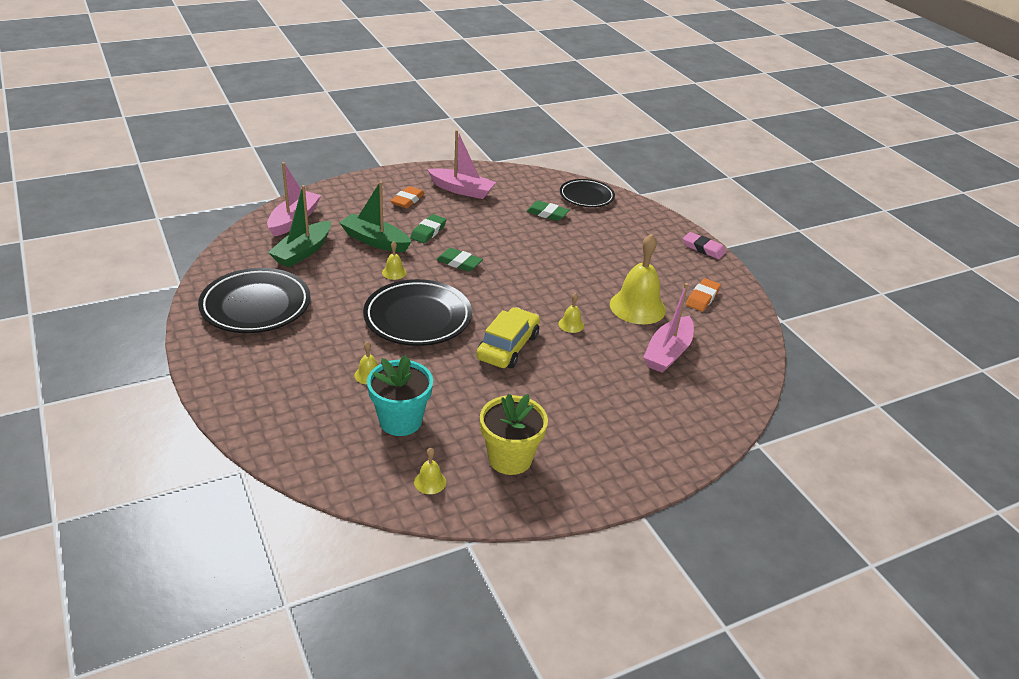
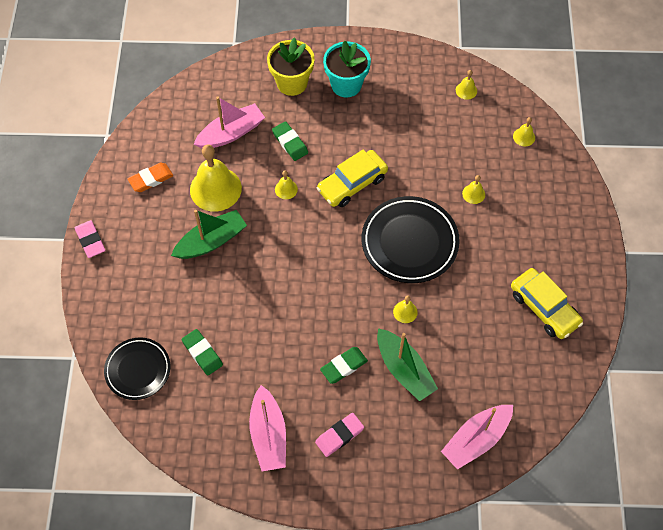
camera: 150 degrees left, 25 degrees up
(256, 306) = (544, 308): black plate -> yellow car
(303, 252) = (482, 376): green boat -> green boat (211, 241)
(328, 450) = (524, 137): none -> yellow bell
(400, 421) = (466, 143): turquoise flower pot -> turquoise flower pot (346, 85)
(407, 200) = (339, 435): orange eraser -> pink eraser
(459, 263) = (337, 304): green eraser -> green eraser (290, 143)
(462, 190) = (268, 435): pink boat -> pink boat turned 150 degrees counterclockwise
(510, 458) = (406, 88): yellow flower pot -> yellow flower pot (292, 83)

